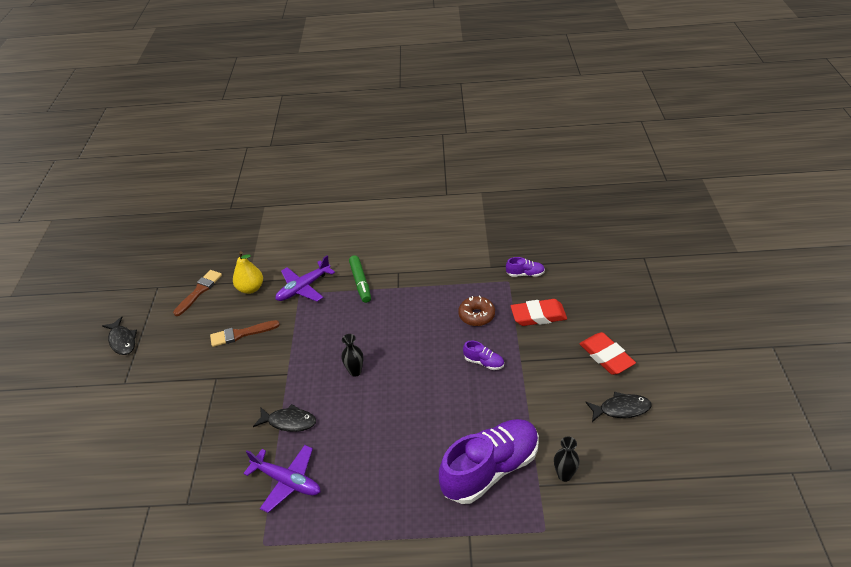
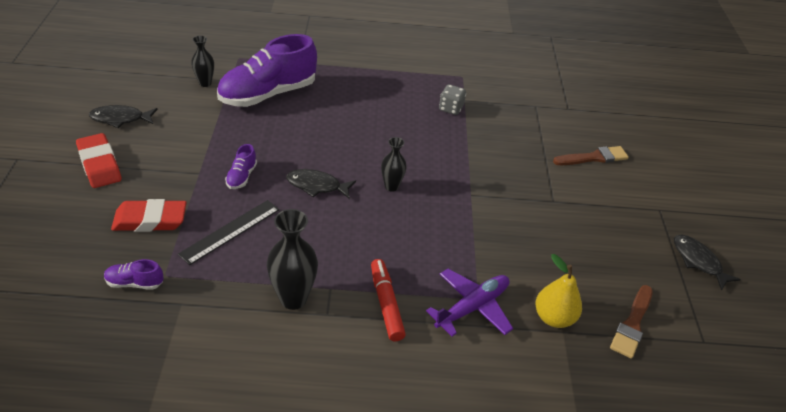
camera: 175 degrees right, 0 degrees up
(241, 334) = (542, 249): brown brush -> brown brush (593, 157)
(287, 481) = (450, 108): purple plane -> grey dice
(289, 422) = (458, 150): black fish -> black fish (317, 186)
(360, 282) = (386, 304): green marker -> red marker
(421, 278) = (293, 299): none -> black vase
(476, 315) = (230, 231): brown donut -> black ruler
(484, 362) = (241, 177): purple shoe -> purple shoe turned 105 degrees counterclockwise

